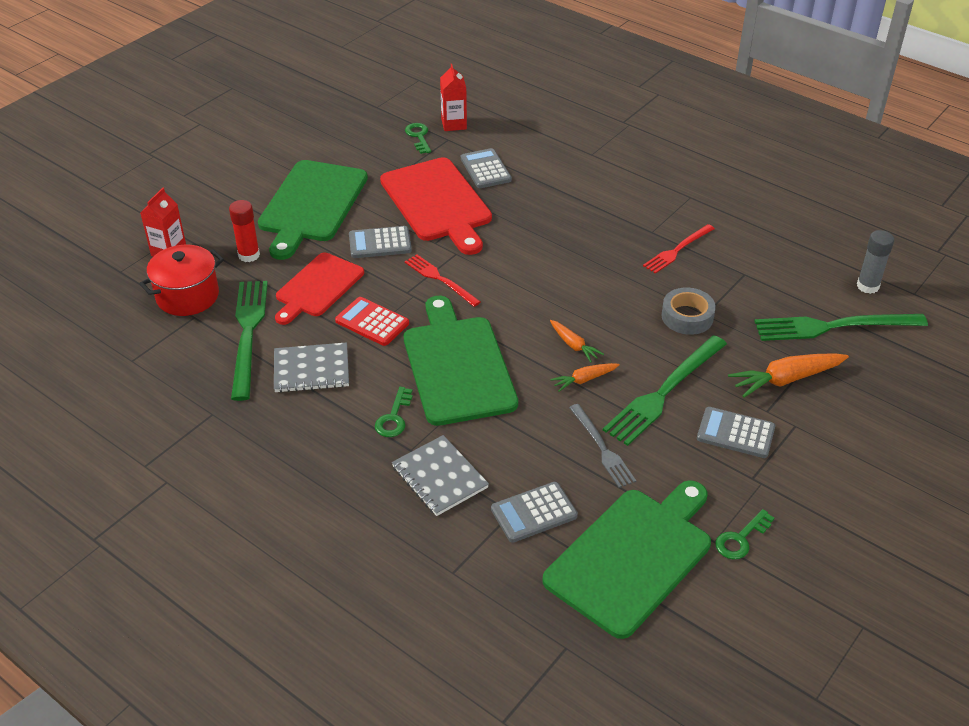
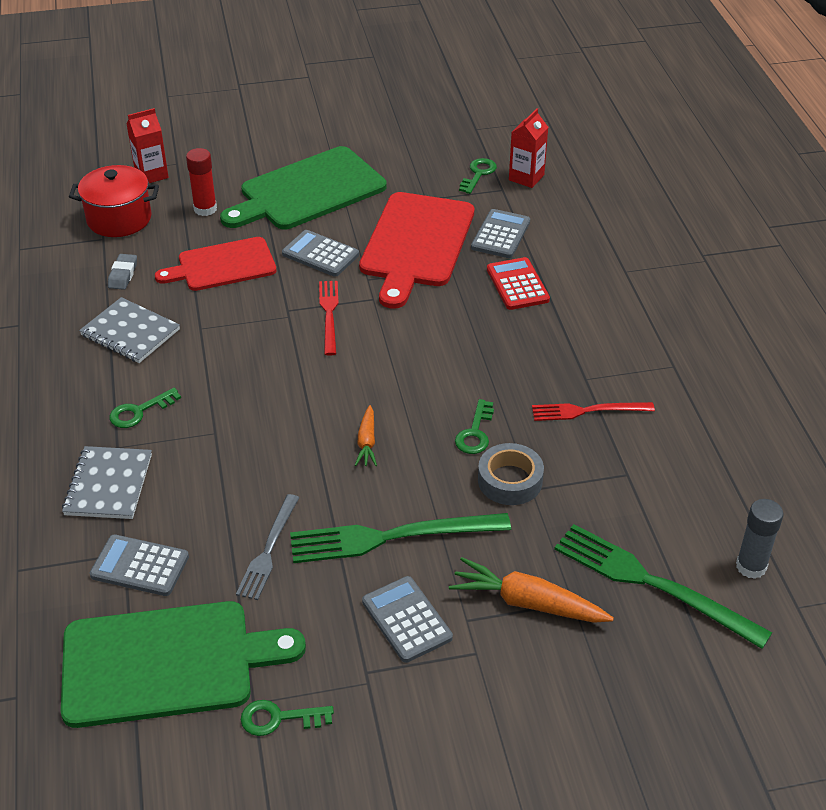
camera: 40 degrees right, 0 degrees up
(248, 334) = (123, 275): green fork -> grey eraser
(372, 322) = (226, 320): red calculator -> red calculator (517, 284)
(457, 366) = (244, 399): green cutting board -> none
(584, 380) = (334, 479): orange carrot -> none
(631, 300) = (475, 433): none -> green key

